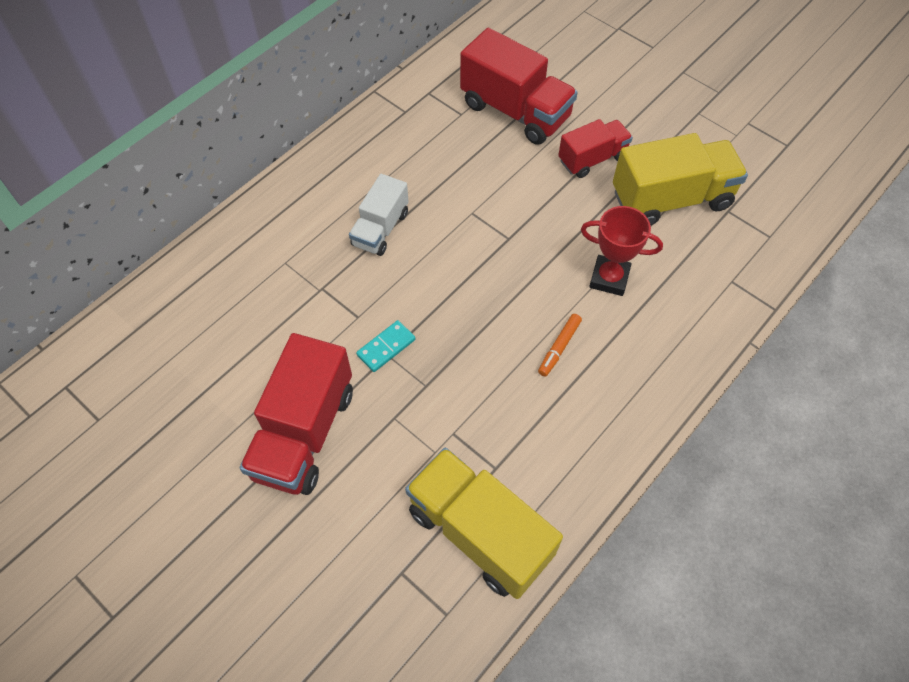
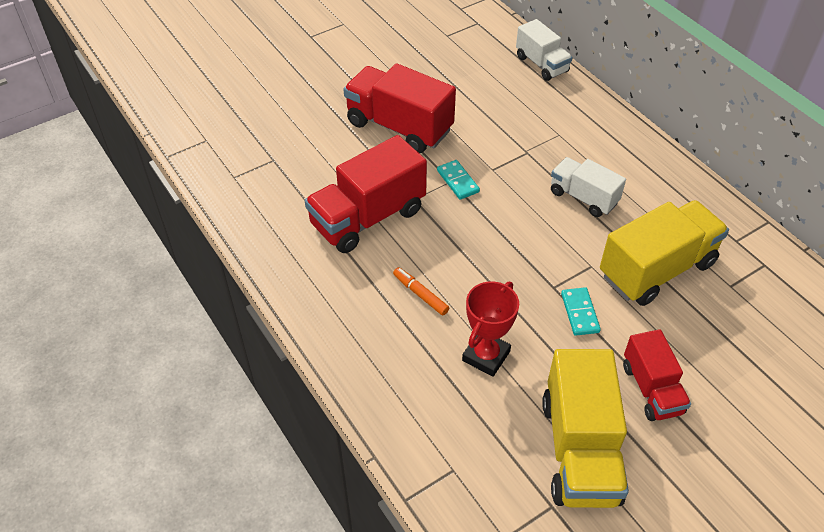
camera: 105 degrees right, 10 degrees down
(154, 297) = (541, 64): none -> white truck
(479, 532) = (281, 205): yellow truck -> yellow truck (656, 269)
(515, 111) = (733, 335): red truck -> red truck (368, 218)
(532, 215) = (579, 313): none -> turquoise domino

